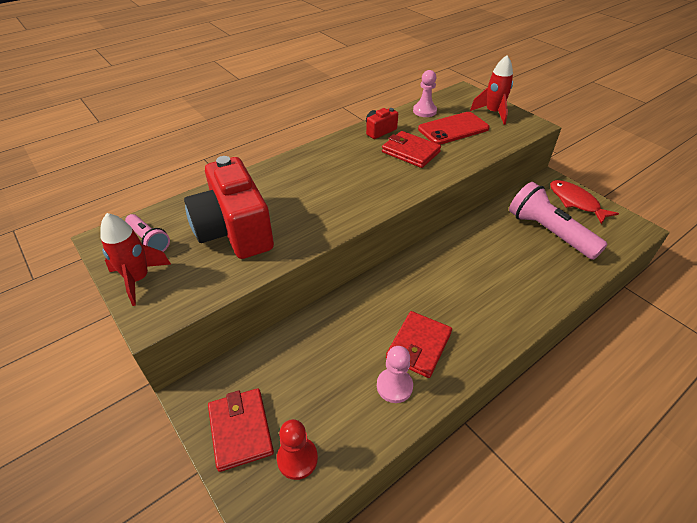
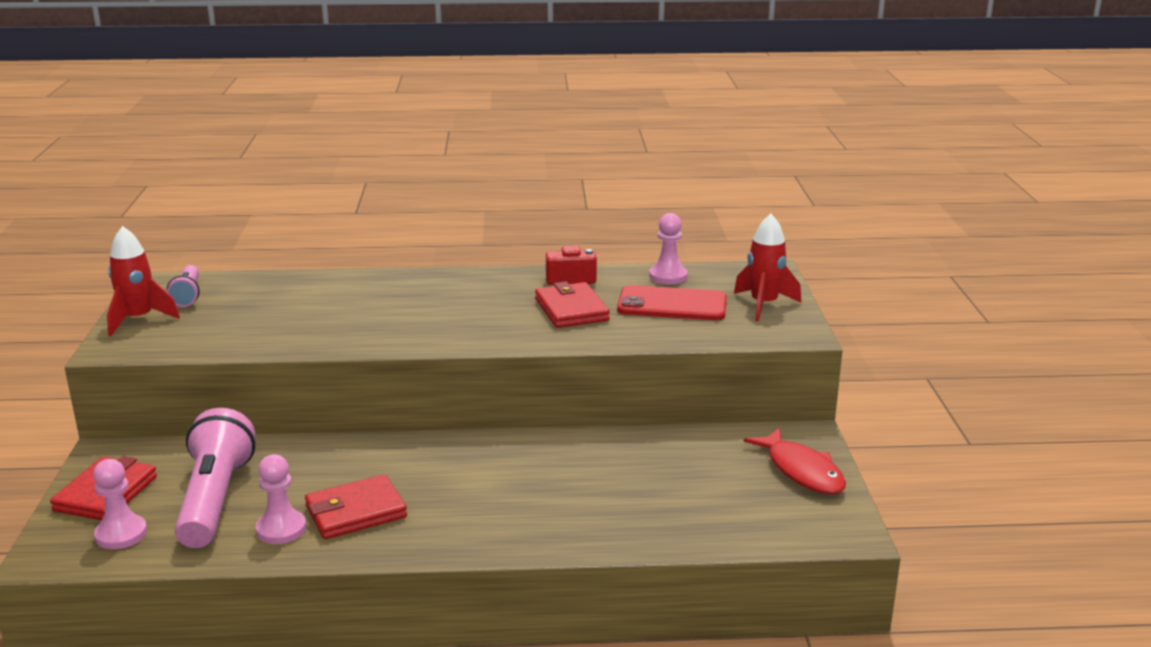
camera: 35 degrees right, 20 degrees down
(234, 230) = (270, 314): red camera -> none
(297, 458) = (121, 534): red pawn -> pink pawn
(548, 232) = (697, 484): pink flashlight -> pink flashlight (215, 499)
(576, 202) = (802, 471): red fish -> red fish turned 150 degrees clockwise

